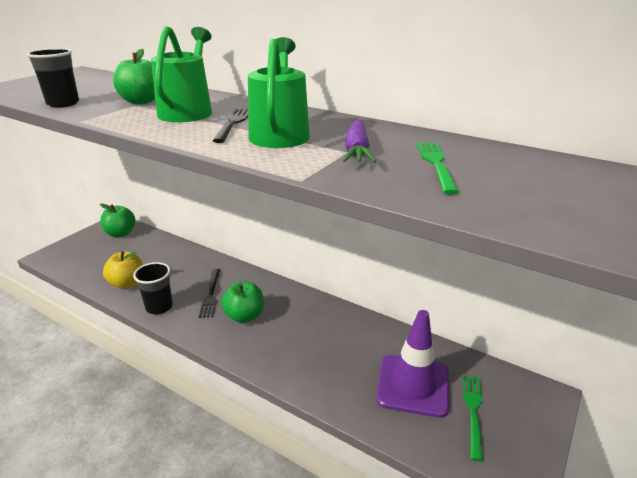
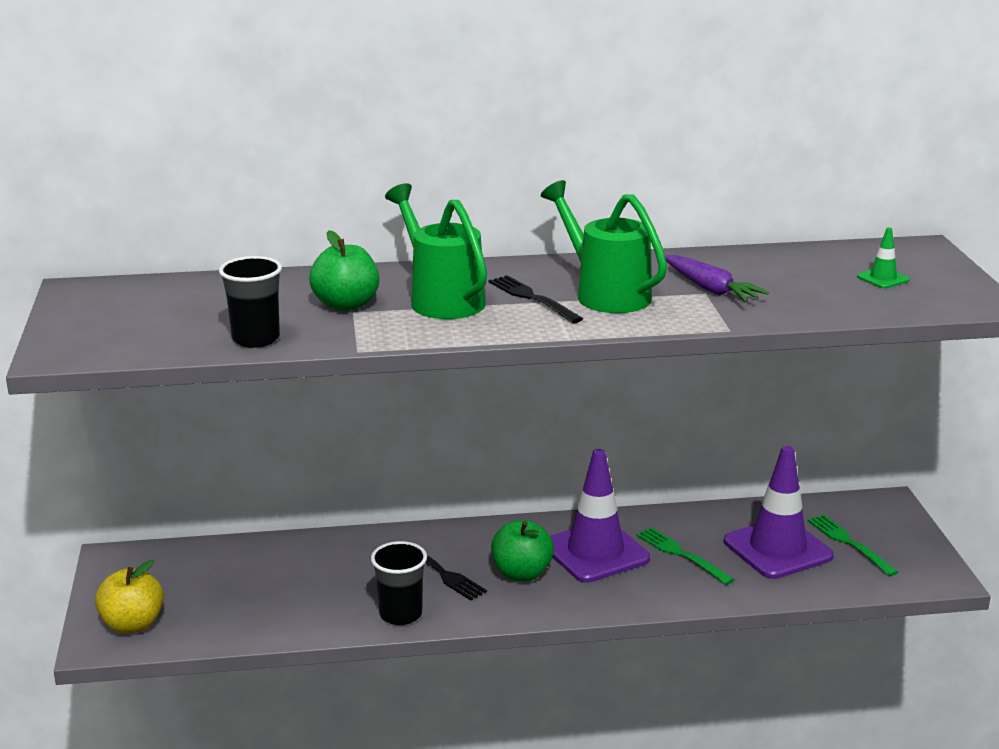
camera: 40 degrees left, 5 degrees down
(120, 233) = (157, 566): green apple -> none
(127, 283) = (304, 613): yellow apple -> yellow apple (132, 625)
(299, 324) = (595, 552): none -> purple traffic cone
(435, 164) = (792, 281): green fork -> green fork (681, 554)
(527, 186) = (883, 278): none -> green traffic cone

